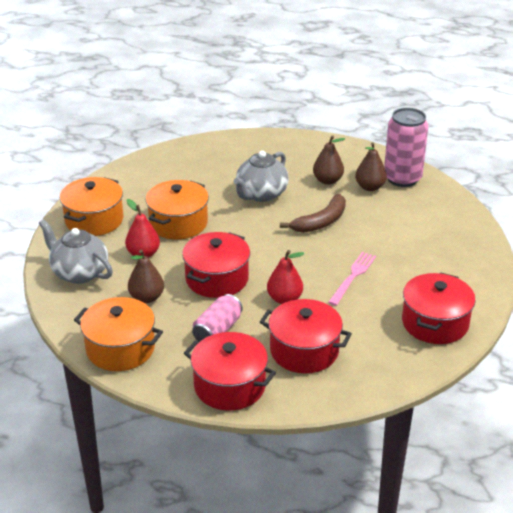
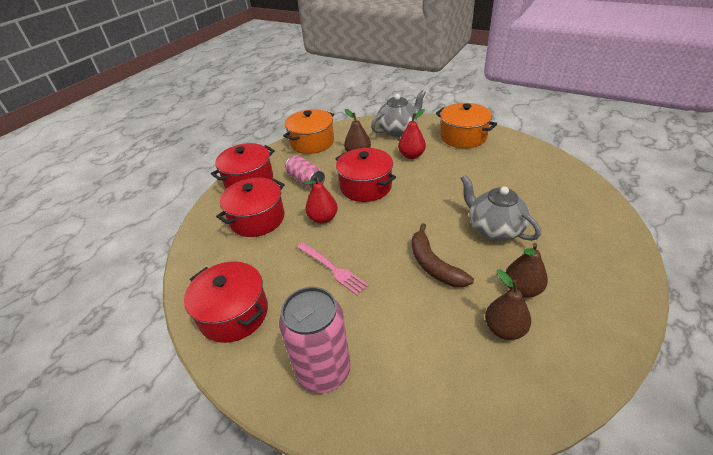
camera: 110 degrees right, 5 degrees up
(178, 223) = (450, 174): orange pot -> none
(402, 178) = (527, 376): pink can -> pink can (323, 371)

